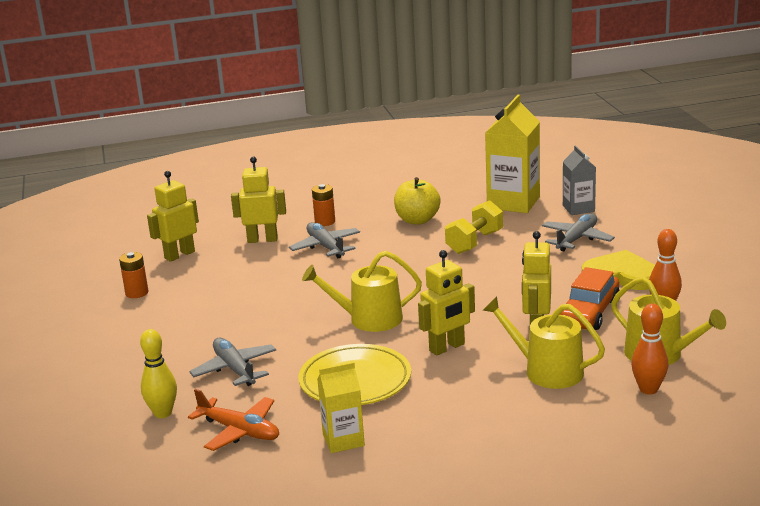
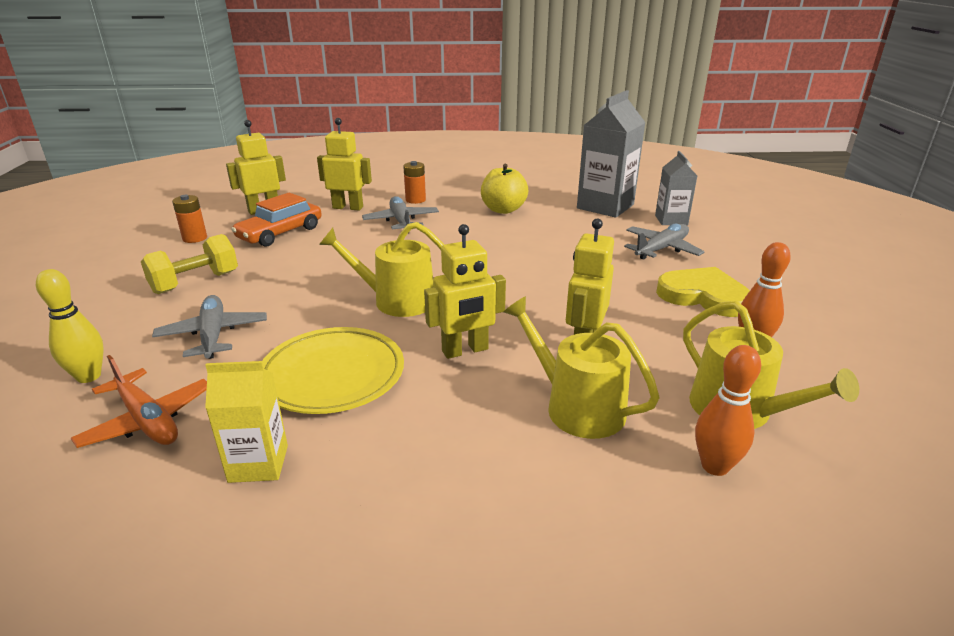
camera: 10 degrees right, 5 degrees up
(474, 242) = (551, 237): yellow dumbbell -> yellow dumbbell (195, 282)
(513, 202) = (605, 206): yellow carton -> grey carton
(589, 312) = (655, 334): orange car -> orange car (280, 233)

